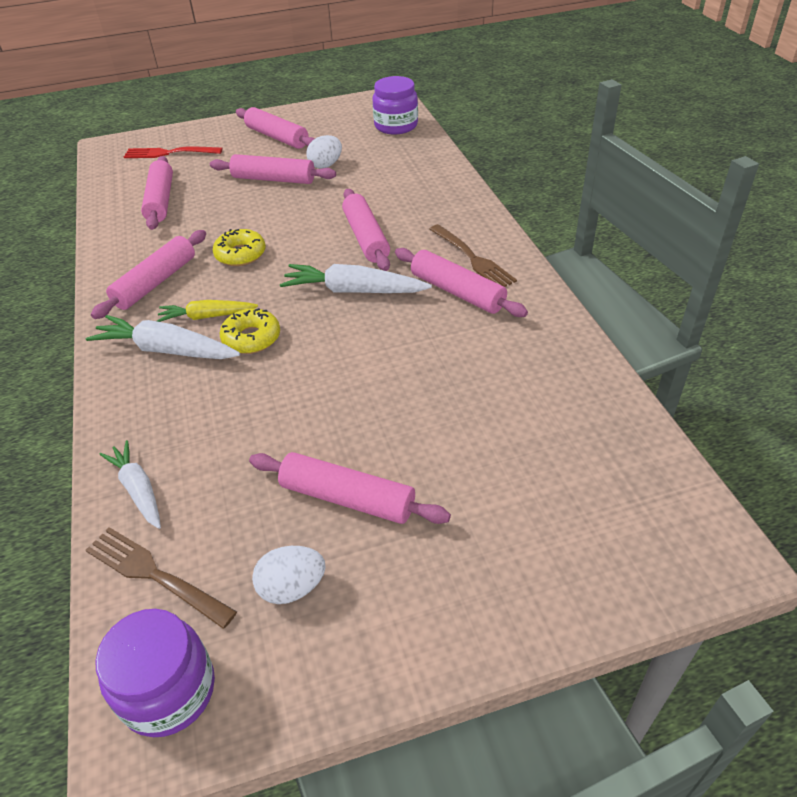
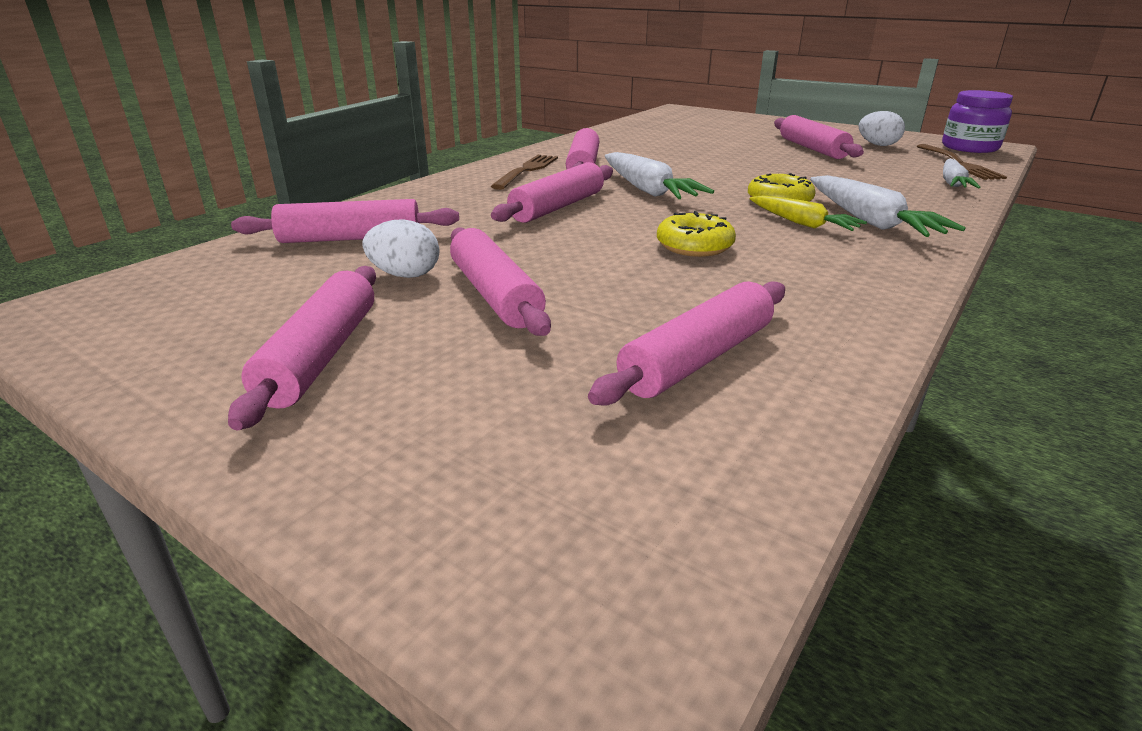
camera: 130 degrees left, 15 degrees down
(156, 282) = (829, 265): pink rolling pin -> pink rolling pin (351, 238)
(169, 153) = (522, 466): red fork -> none
(396, 126) = (206, 270): purple jar -> none

